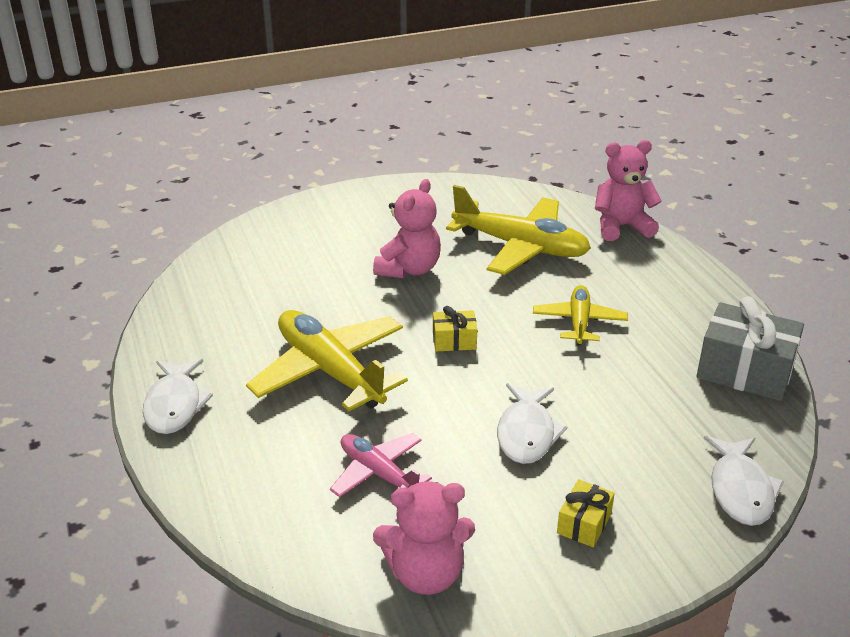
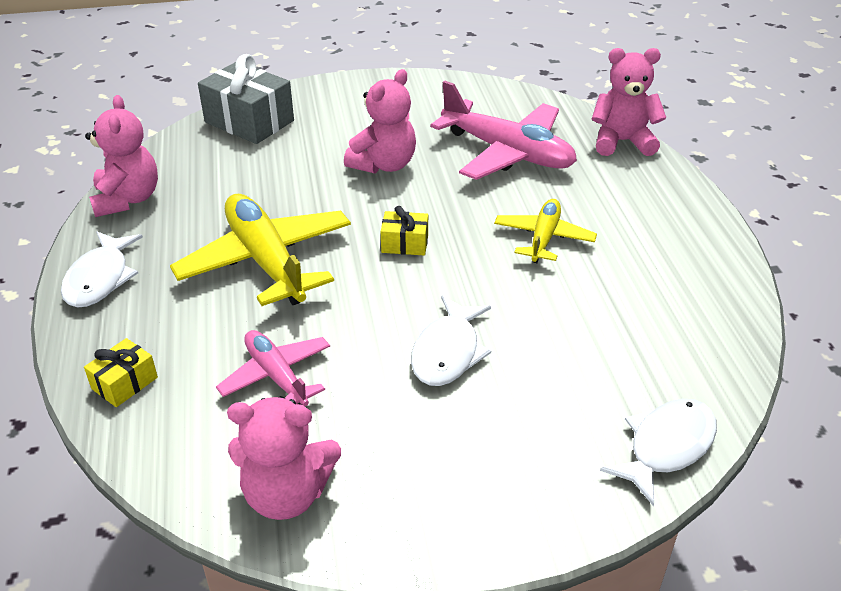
camera: 10 degrees right, 5 degrees up
(171, 327) = (127, 199): none -> pink teddy bear
(520, 247) = (507, 153): yellow plane -> pink plane
(584, 523) = (477, 462): yellow gift -> yellow gift (125, 383)
(740, 490) = (666, 447): white fish -> white fish turned 150 degrees counterclockwise
(745, 371) = (711, 312): grey gift -> grey gift (249, 121)

